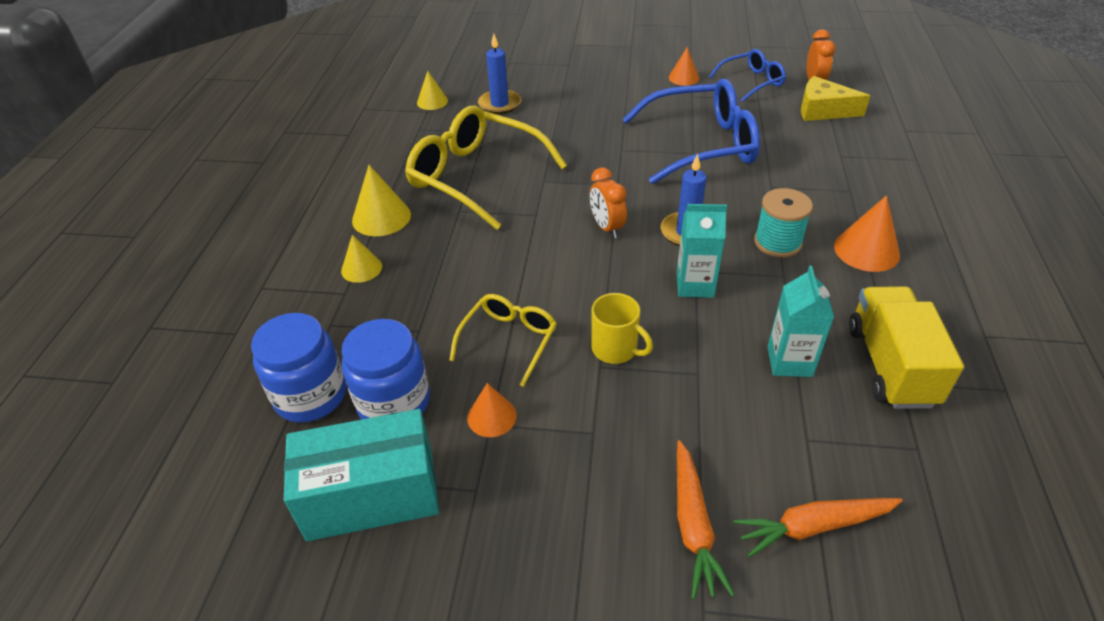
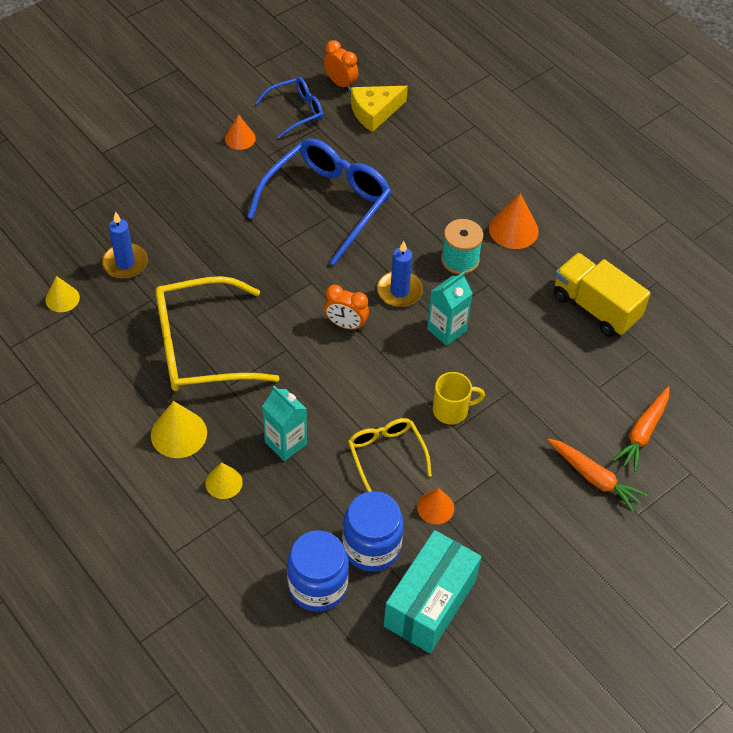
camera: 50 degrees left, 10 degrees up
(751, 82) = (296, 111): blue glasses -> blue glasses turned 45 degrees clockwise
(789, 361) = (546, 344): turquoise carton -> turquoise carton (285, 443)

